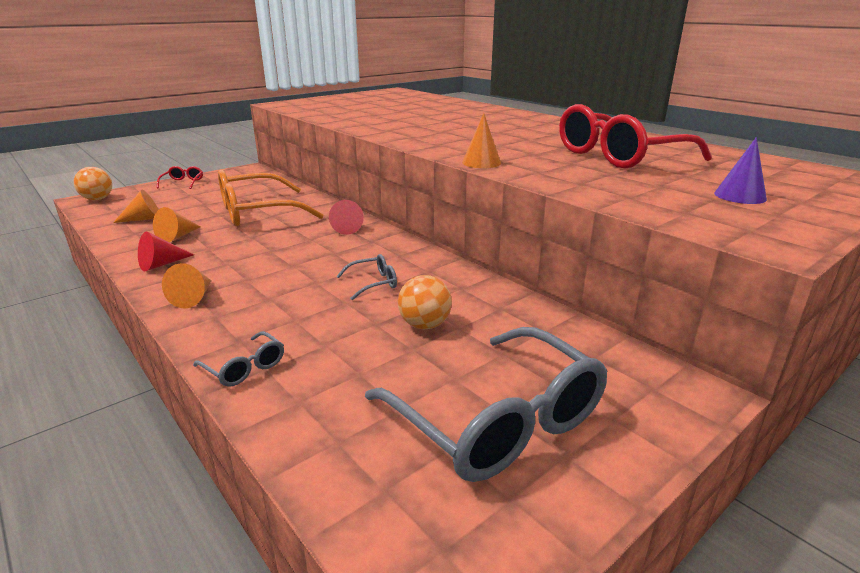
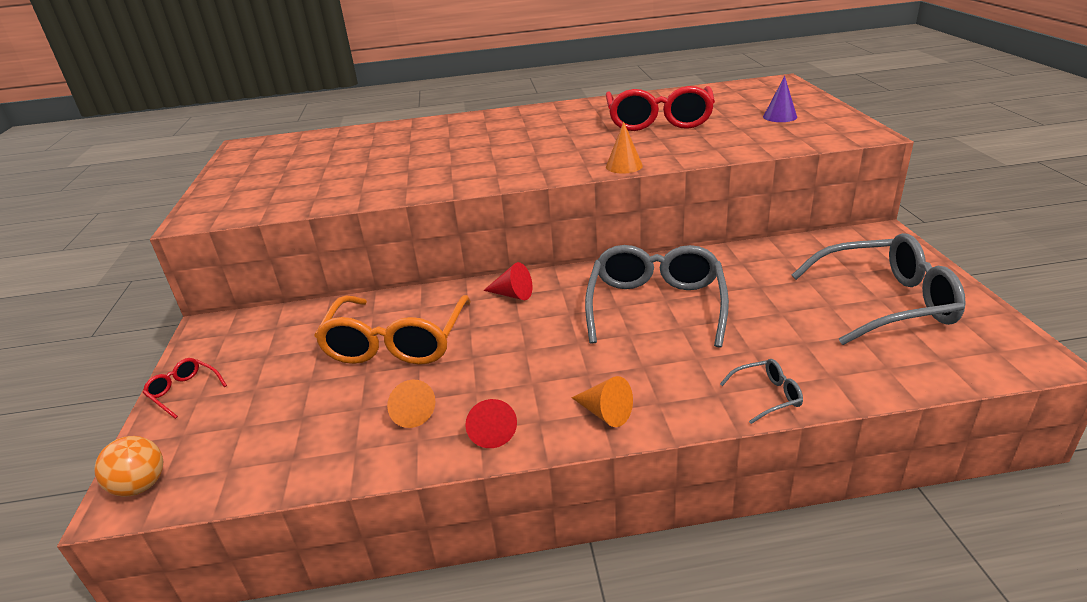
camera: 55 degrees left, 5 degrees up
(144, 219) = (306, 438): orange cone -> none
(373, 283) = (656, 305): grey glasses -> grey glasses, size x2.35
(424, 325) = (748, 299): orange ball -> none

